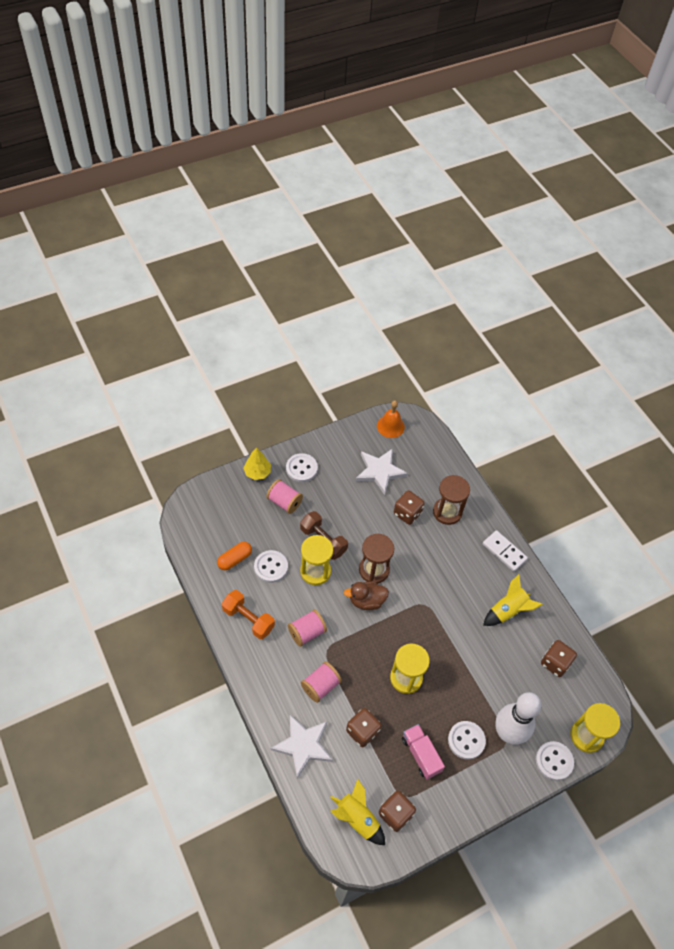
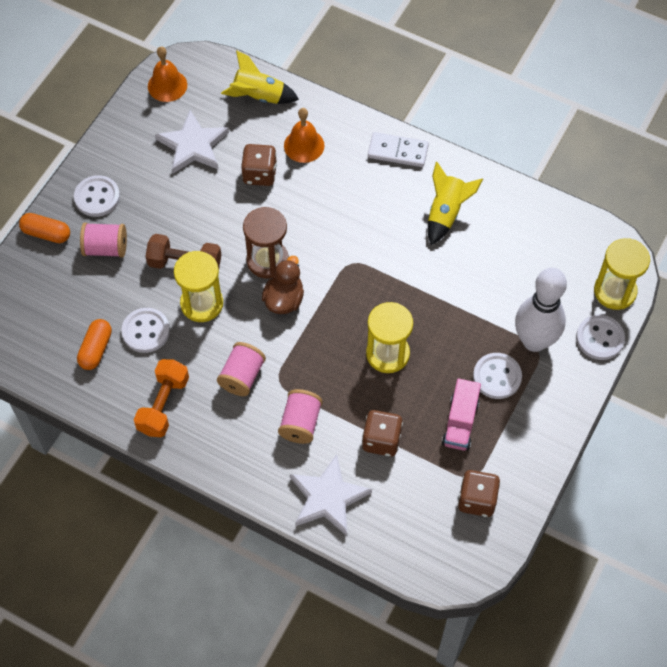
camera: 30 degrees left, 5 degrees up
(248, 619) = (163, 405): orange dumbbell -> orange dumbbell turned 75 degrees counterclockwise
(257, 472) = (46, 233): yellow tree -> orange capsule
(357, 819) = (441, 532): yellow rocket -> yellow rocket (259, 96)
(366, 601) = (284, 299): brown duck -> brown duck turned 150 degrees clockwise
(421, 754) = (460, 422): pink truck -> pink truck turned 105 degrees counterclockwise
(447, 512) = (304, 145): brown hourglass -> orange bell
(555, 663) = (533, 237): brown dice -> none

